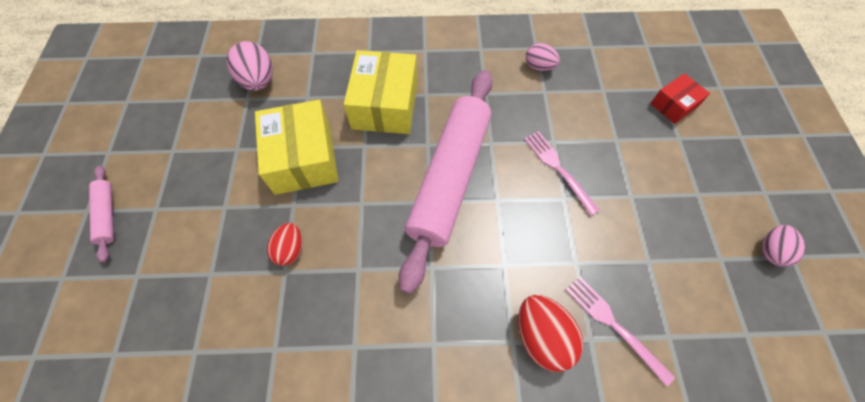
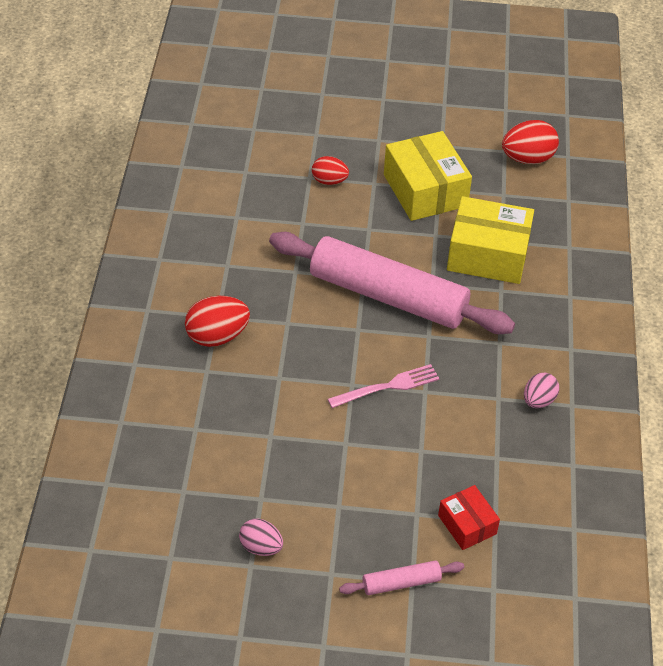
camera: 95 degrees right, 15 degrees down
(108, 215) = (381, 72): pink rolling pin -> pink rolling pin (401, 583)
(258, 81) = (527, 158): pink egg -> red egg
(303, 158) = (425, 190): yellow box -> yellow box turned 75 degrees clockwise
(613, 325) = (215, 389): pink fork -> none

